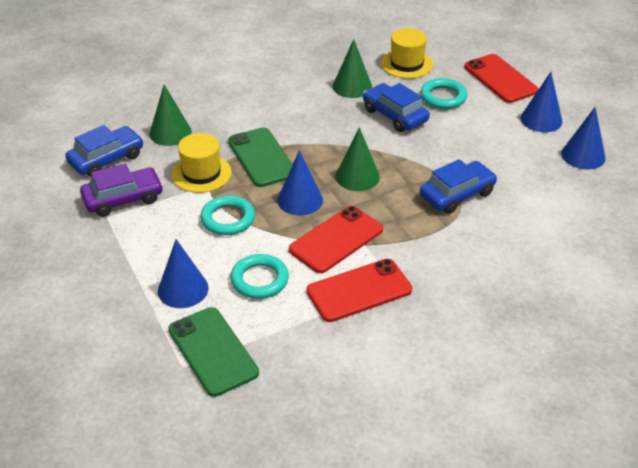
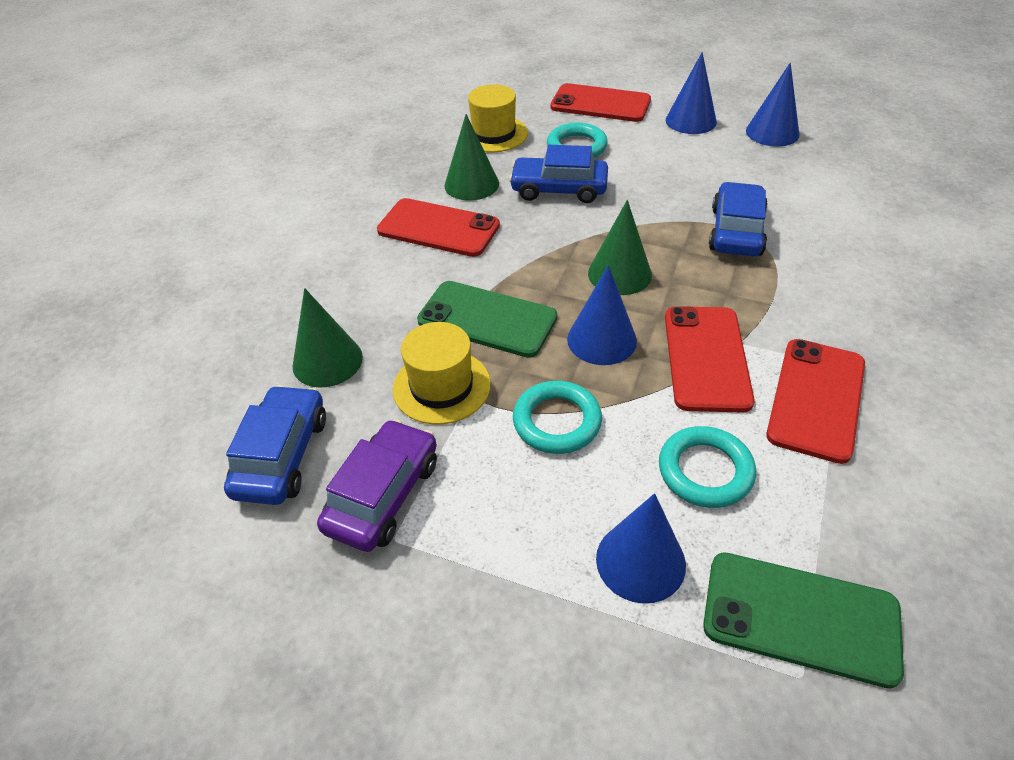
camera: 40 degrees left, 5 degrees up
(302, 100) = (438, 228): none -> red phone

